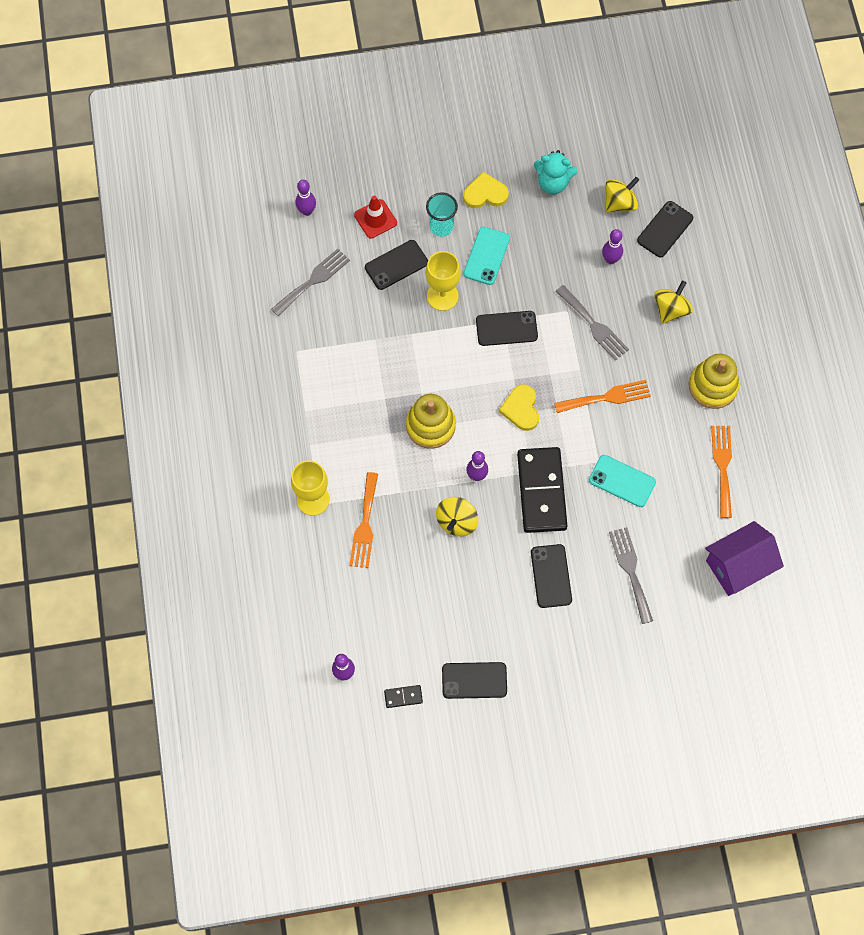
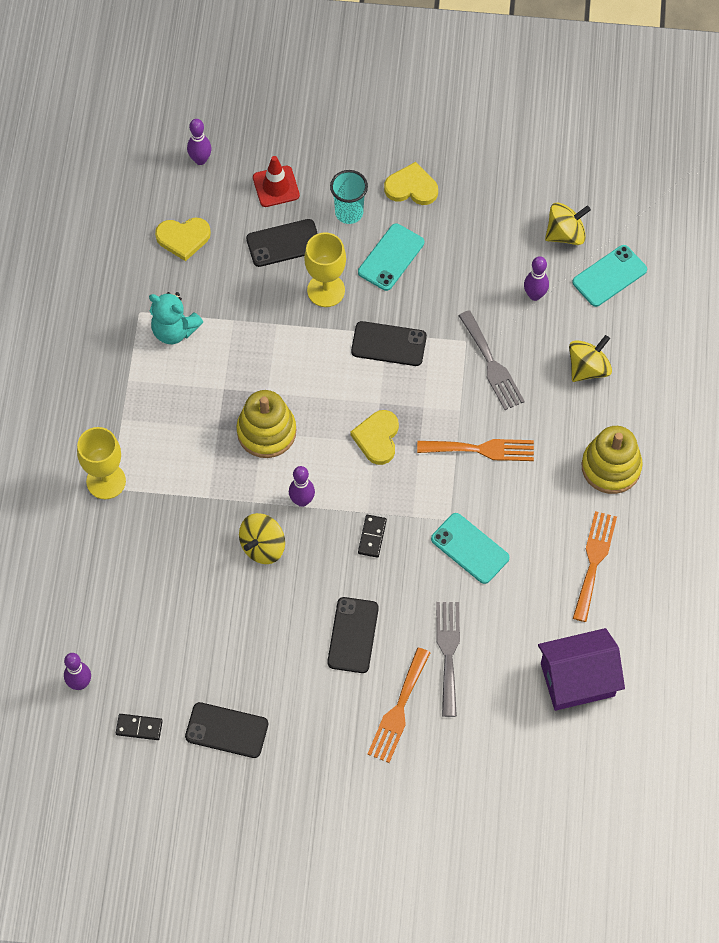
camera: 15 degrees right, 5 degrees down
(313, 280) = (183, 238): grey fork -> yellow heart
(365, 525) = (156, 524): orange fork -> orange fork (398, 710)
(542, 491) = (372, 537): black domino -> black domino, size x0.41
(553, 183) = (494, 193): turquoise teddy bear -> turquoise teddy bear (174, 330)
(665, 229) = (609, 276): black phone -> turquoise phone

